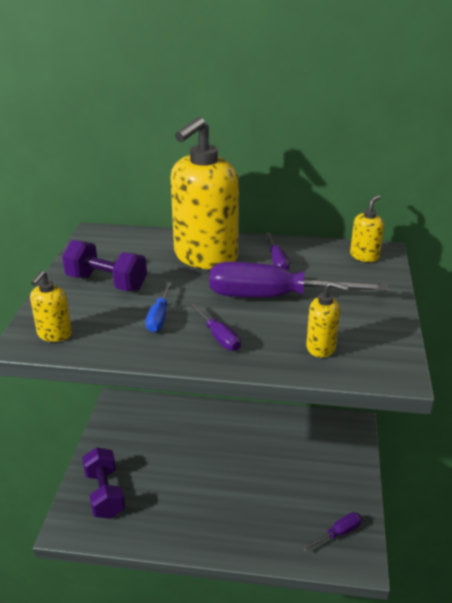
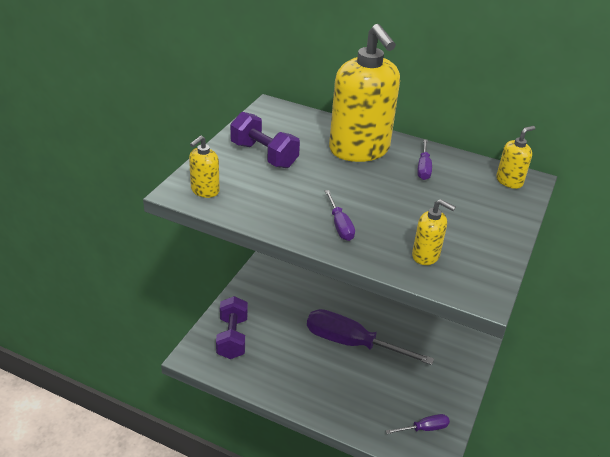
camera: 15 degrees right, 5 degrees up
(159, 317) = (296, 196): blue screwdriver -> none
(205, 257) = (359, 150): yellow soap dispenser -> yellow soap dispenser turned 75 degrees counterclockwise
(273, 297) = (404, 201): purple screwdriver -> purple screwdriver (351, 343)

